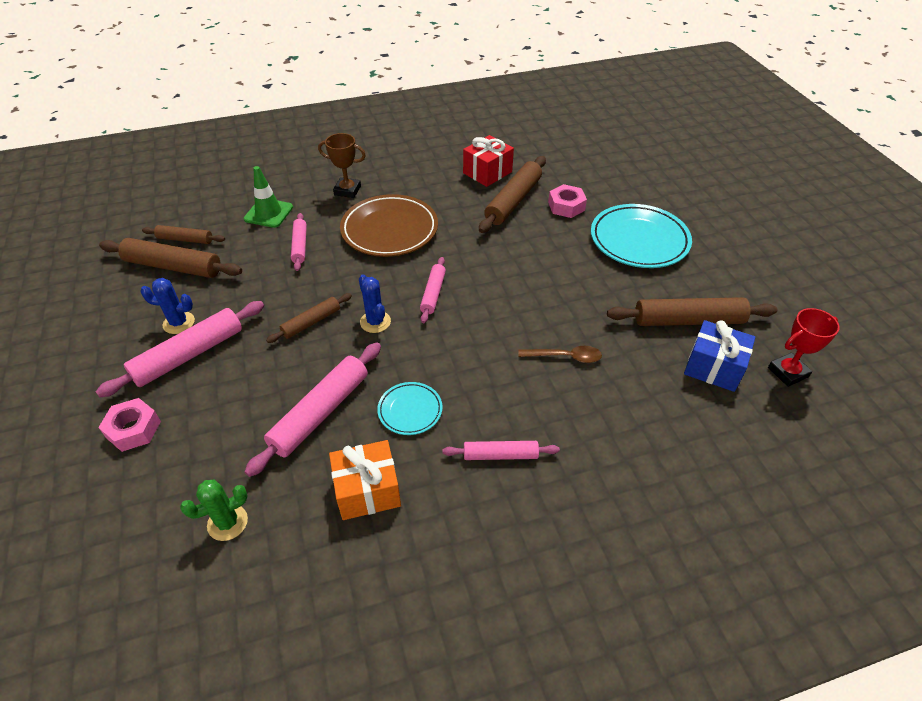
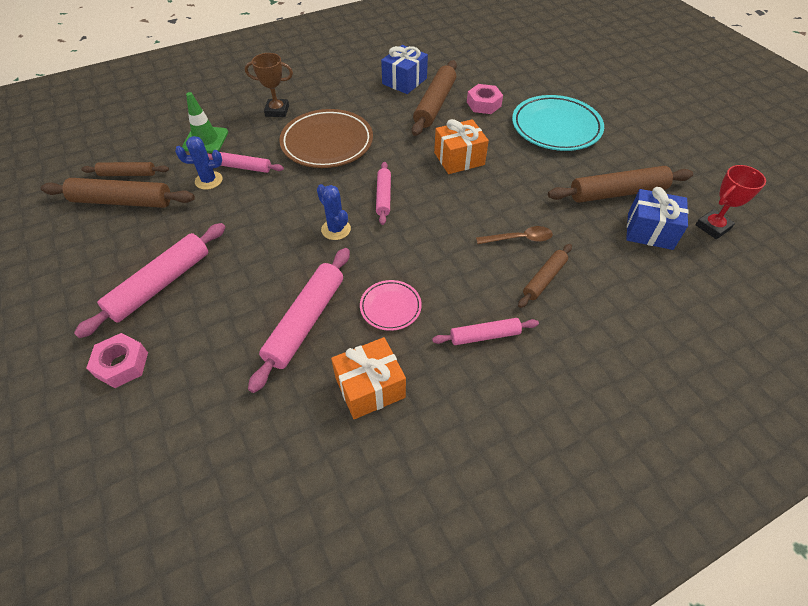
camera: 10 degrees left, 5 degrees up
(179, 323) = (142, 255): blue cactus -> blue cactus (209, 180)
(227, 522) = (241, 440): green cactus -> none
(300, 246) = (244, 167): pink rolling pin -> pink rolling pin turned 60 degrees counterclockwise
(311, 322) = (274, 237): brown rolling pin -> brown rolling pin (544, 279)
(410, 410) = (390, 307): turquoise plate -> pink plate
(487, 172) = (404, 81): red gift -> blue gift
(523, 262) = (459, 158): none -> orange gift

